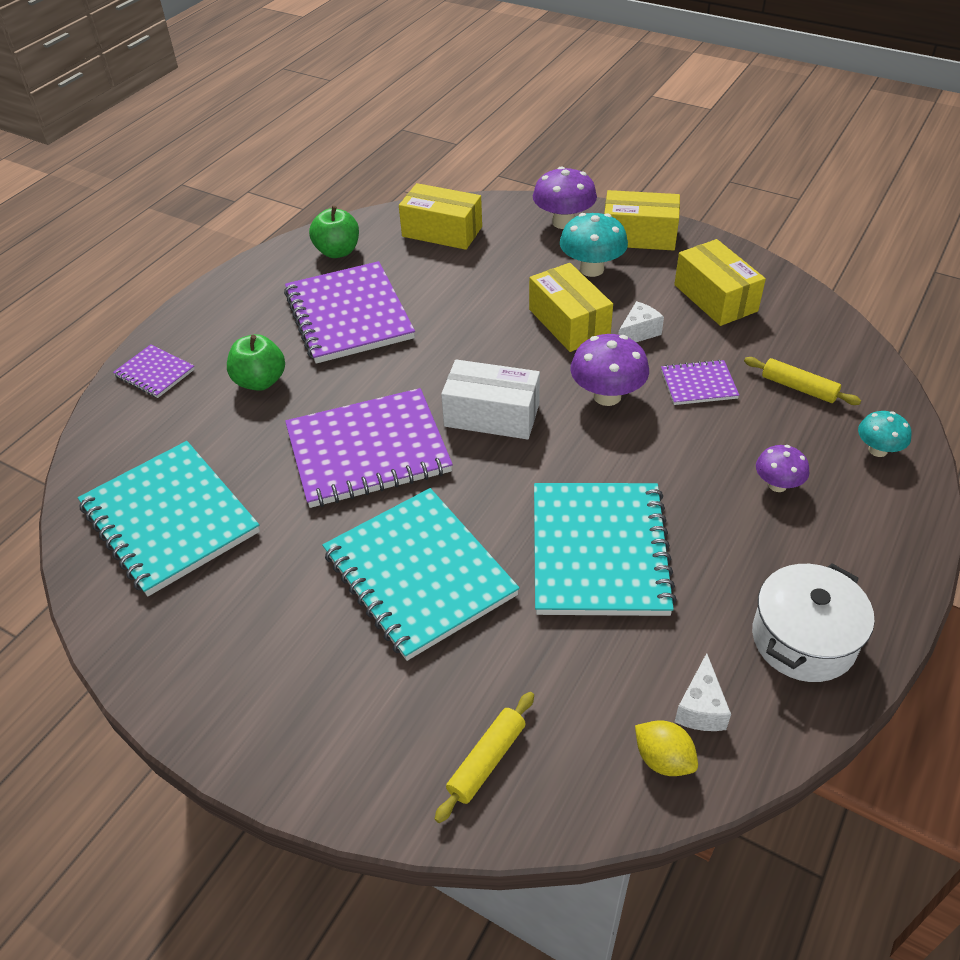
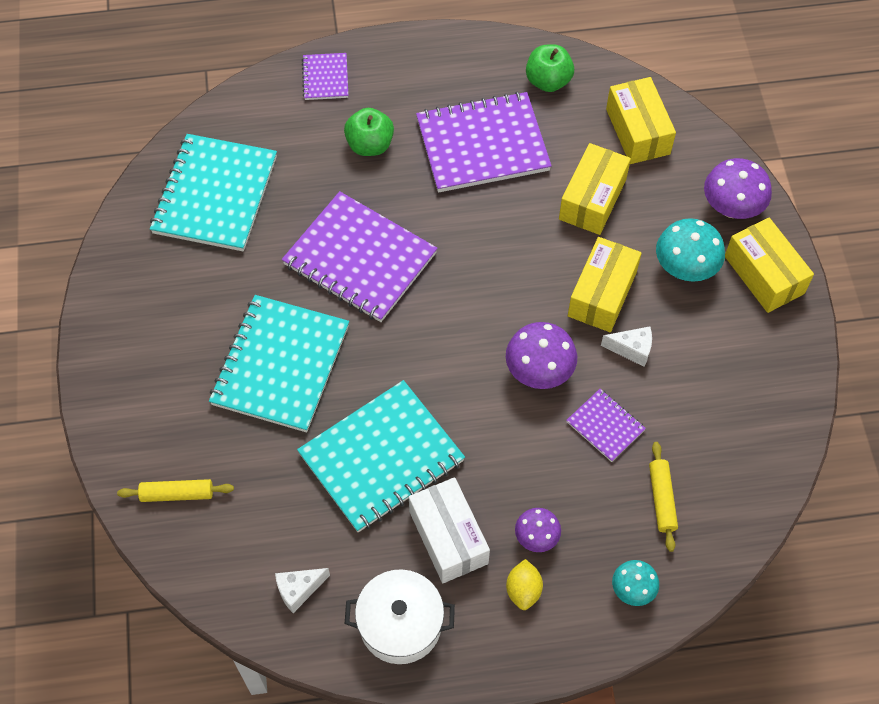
camera: 50 degrees right, 15 degrees up
(349, 315) = (482, 145): purple notebook -> purple notebook turned 45 degrees clockwise
(492, 415) = (456, 310): white box -> white box (448, 537)
(663, 759) = (246, 589): yellow lemon -> yellow lemon (523, 590)
(715, 298) = (727, 379): yellow box -> yellow box (592, 199)

